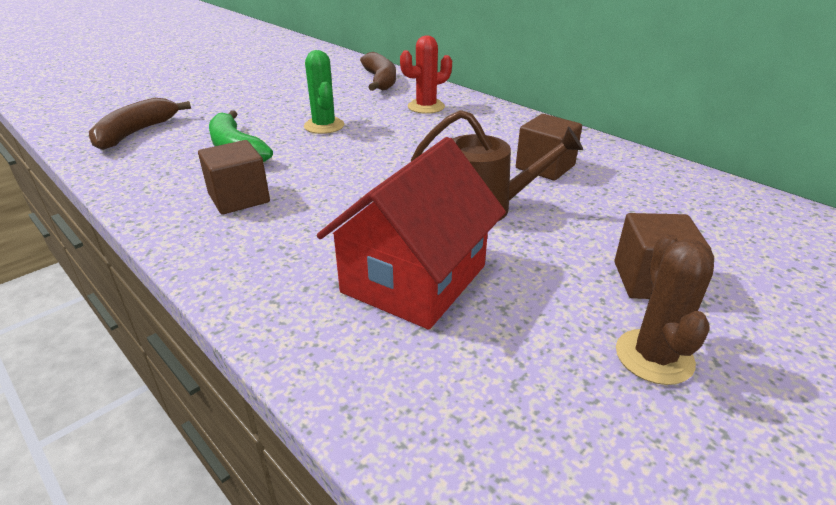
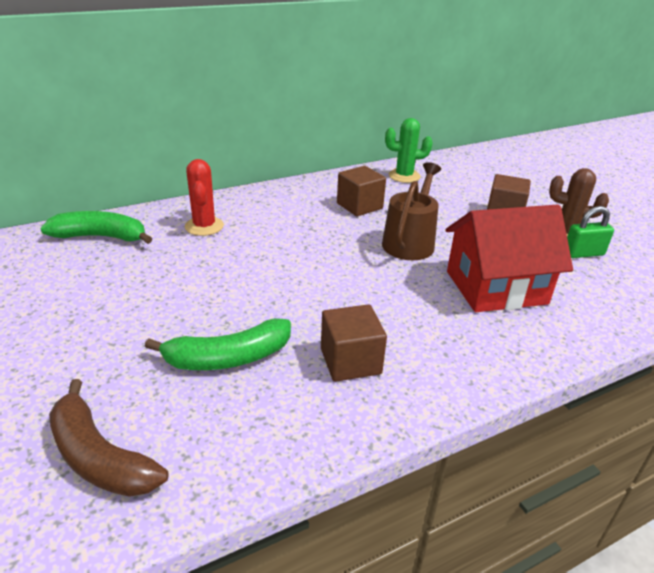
camera: 75 degrees left, 0 degrees up
(324, 126) = (205, 290): green cactus -> green cactus (404, 176)
(380, 81) = (101, 237): brown banana -> green banana
(414, 279) = (496, 287): red house -> red house turned 60 degrees counterclockwise
(591, 378) = (583, 253): none -> green padlock

